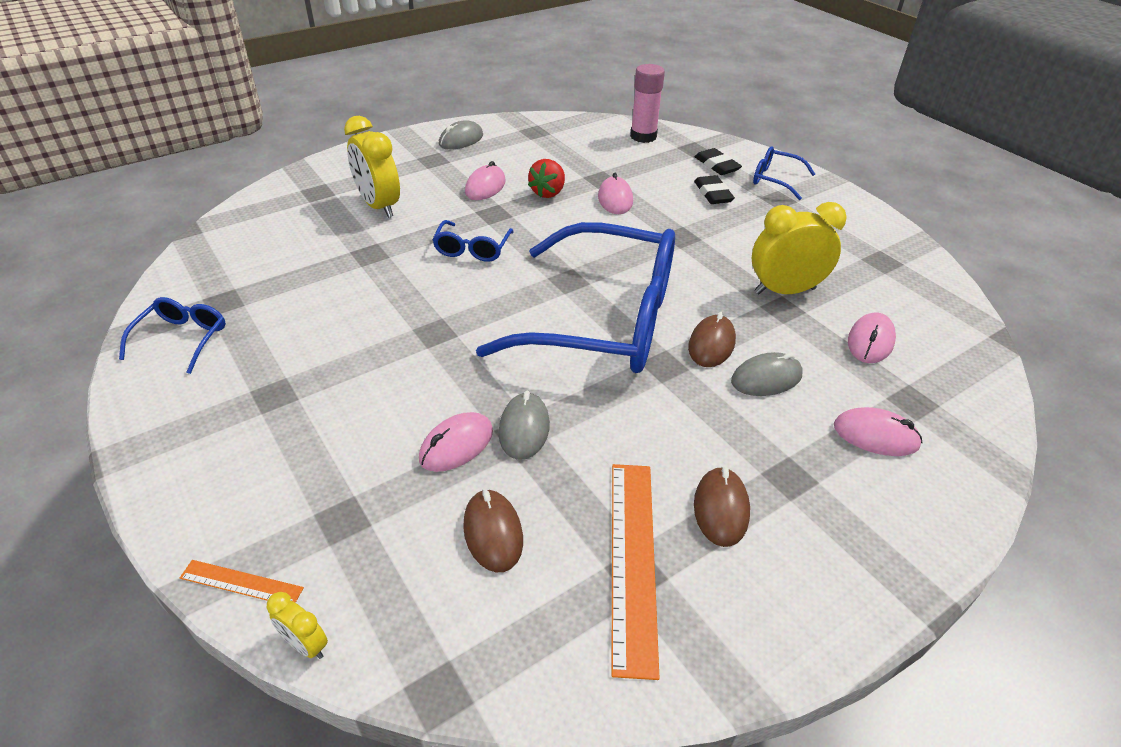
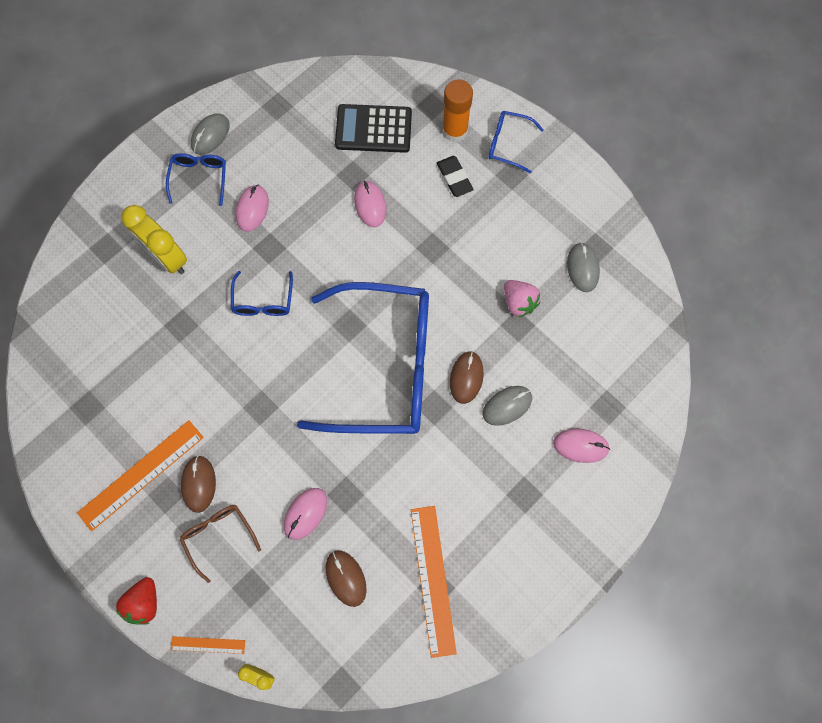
camera: 10 degrees left, 30 degrees up
(183, 339) = (75, 454): blue glasses -> blue glasses (199, 178)
(253, 370) = (141, 474): none -> orange ruler
(323, 449) = (218, 536): none -> brown glasses
(524, 429) = (347, 489): grey mouse -> grey mouse (582, 268)
(548, 193) = (310, 207): red strawberry -> red strawberry (144, 602)
(630, 155) = (373, 129): none -> black calculator
(643, 136) = (382, 94): pink glue stick -> none
(717, 165) = (455, 131): black eraser -> orange glue stick
(721, 509) = (482, 530): brown mouse -> brown mouse (199, 484)
(784, 290) = (518, 303): yellow clock -> pink strawberry
(870, 341) = (581, 350): pink mouse -> none

